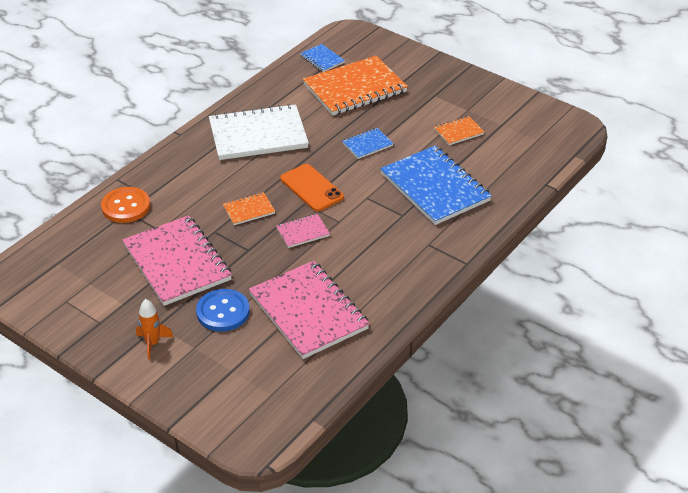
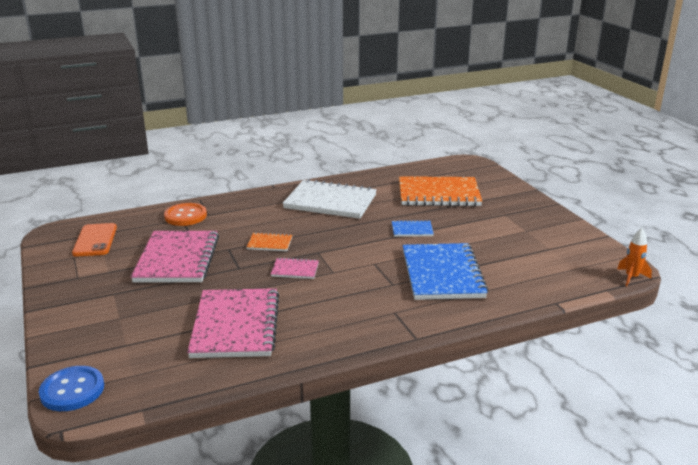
camera: 30 degrees right, 15 degrees down
(153, 343) = (94, 304): orange rocket -> orange rocket (631, 277)
(223, 312) = (170, 301): blue button -> blue button (72, 390)
(312, 188) = (335, 244): orange phone -> orange phone (95, 240)
(322, 59) = (430, 172): blue notebook -> none
(458, 132) = (503, 243): orange notebook -> none

